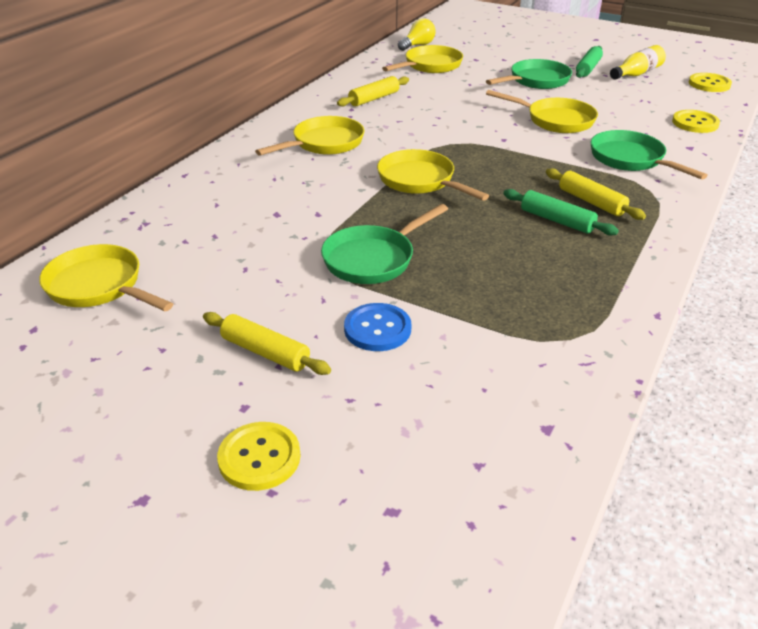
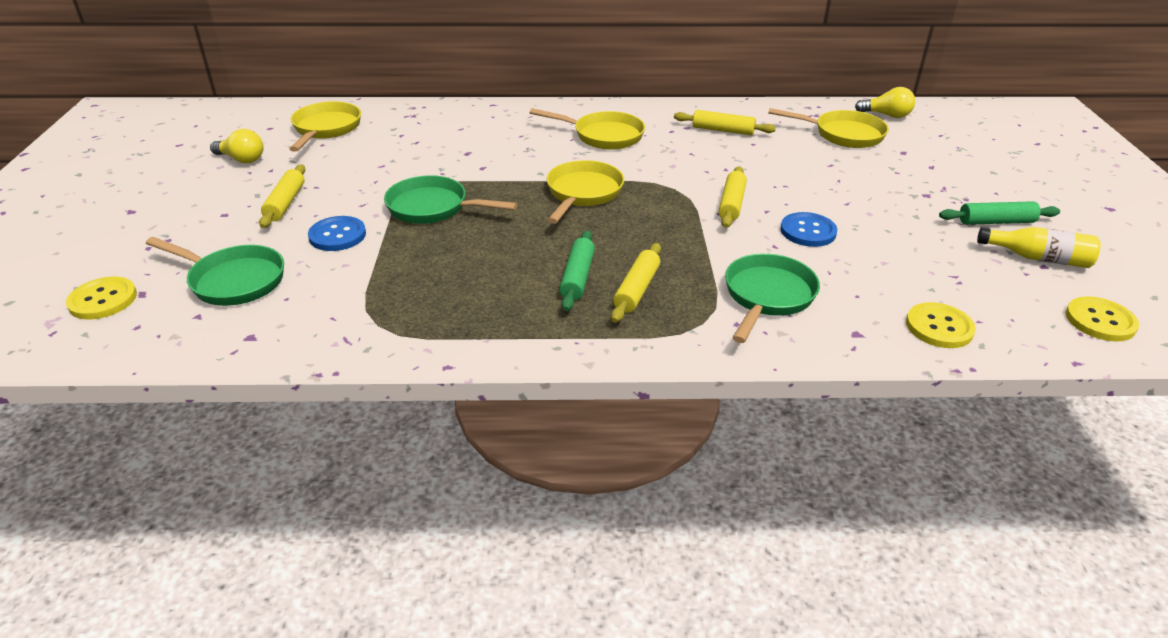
camera: 60 degrees right, 0 degrees up
(101, 368) = (242, 159): none -> yellow light bulb
(259, 458) = (177, 234): yellow button -> yellow button (103, 300)
(494, 132) = (731, 204): none -> yellow rolling pin
(536, 81) = (900, 198): green pan -> green pan (233, 281)
(555, 120) = (808, 231): yellow pan -> blue button

